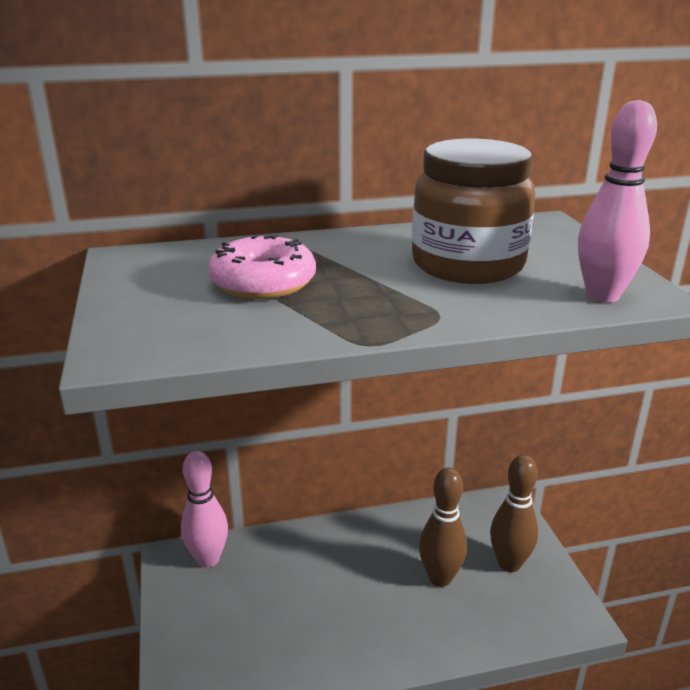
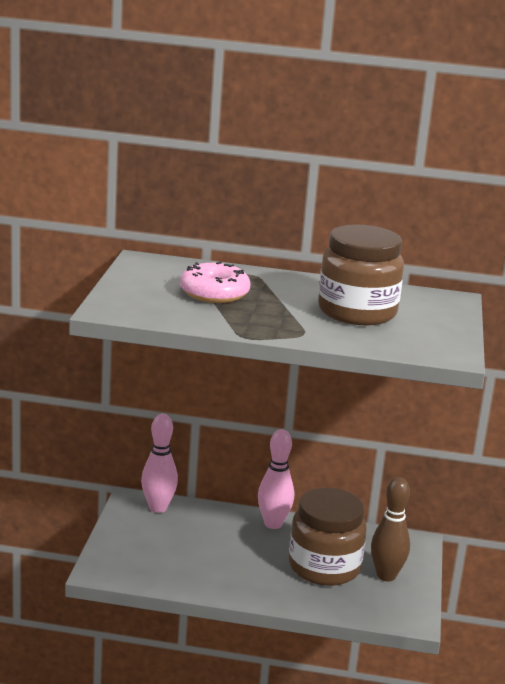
camera: 20 degrees right, 5 degrees down
(440, 578) = (324, 567): brown bowling pin -> brown jar
(602, 295) = (421, 347): pink bowling pin -> pink bowling pin (273, 524)

